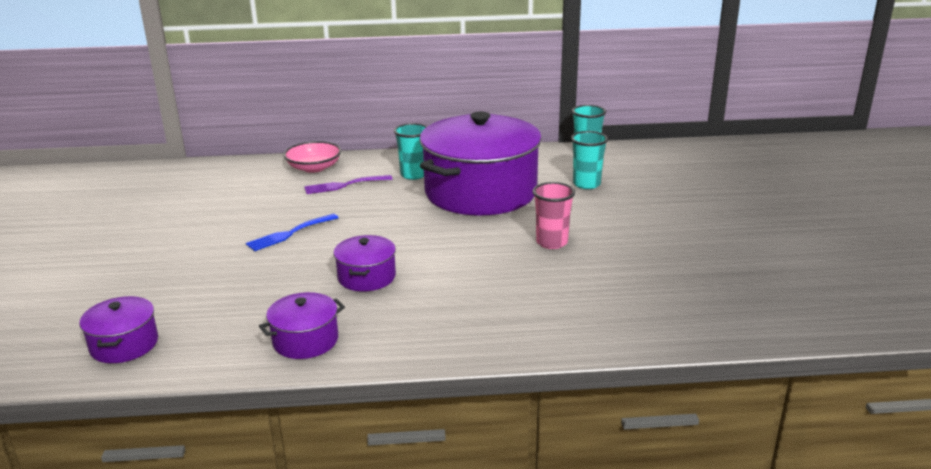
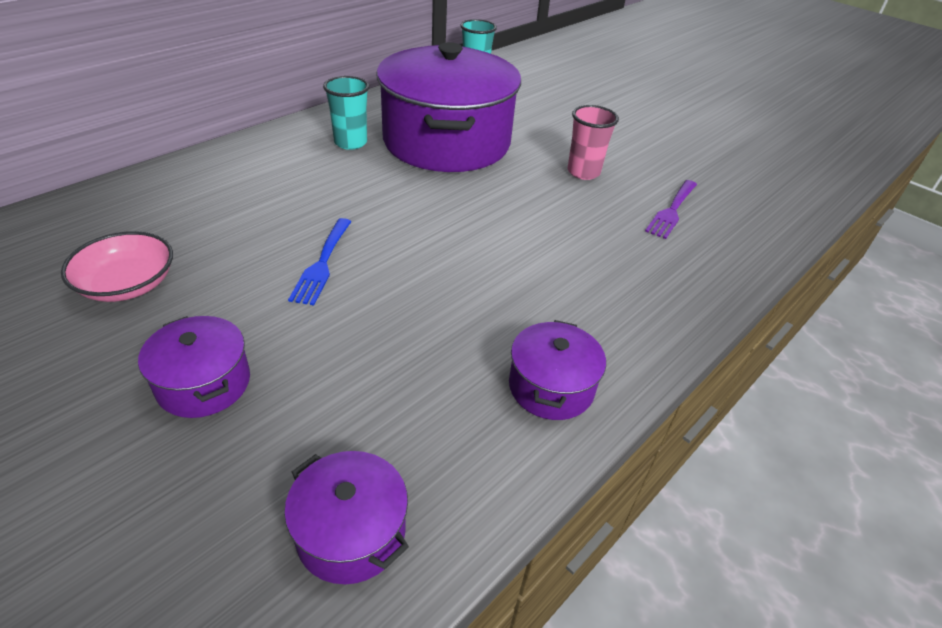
camera: 45 degrees left, 15 degrees up
(314, 168) = (218, 169): pink bowl -> pink bowl (127, 284)
(344, 185) = (291, 179): purple fork -> purple fork (672, 211)
(366, 277) = (489, 279): purple pot -> purple pot (204, 383)
(586, 184) = (520, 105): turquoise cup -> none

